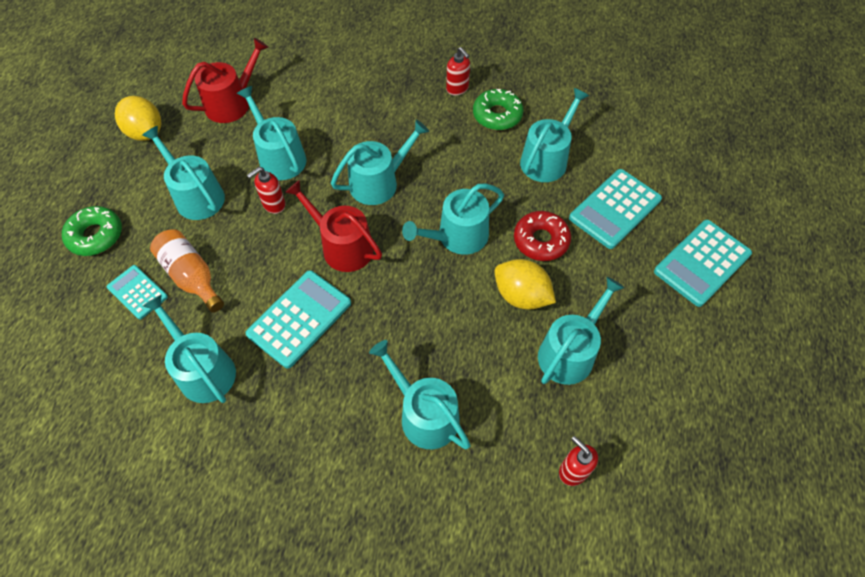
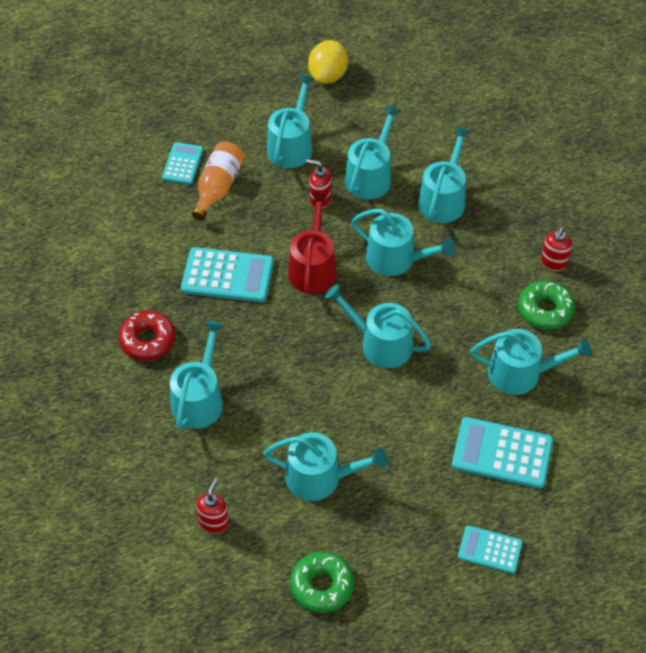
camera: 60 degrees right, 5 degrees down
(96, 236) = (212, 108): green donut -> green donut (322, 586)
(203, 369) = (147, 241): turquoise watering can -> turquoise watering can (443, 199)
(232, 103) = (402, 111): red watering can -> none
(521, 296) = (352, 418): yellow lemon -> none
(541, 240) = (421, 408): red donut -> red donut (148, 340)
(702, 263) = (490, 549): turquoise calculator -> turquoise calculator, size x0.60

